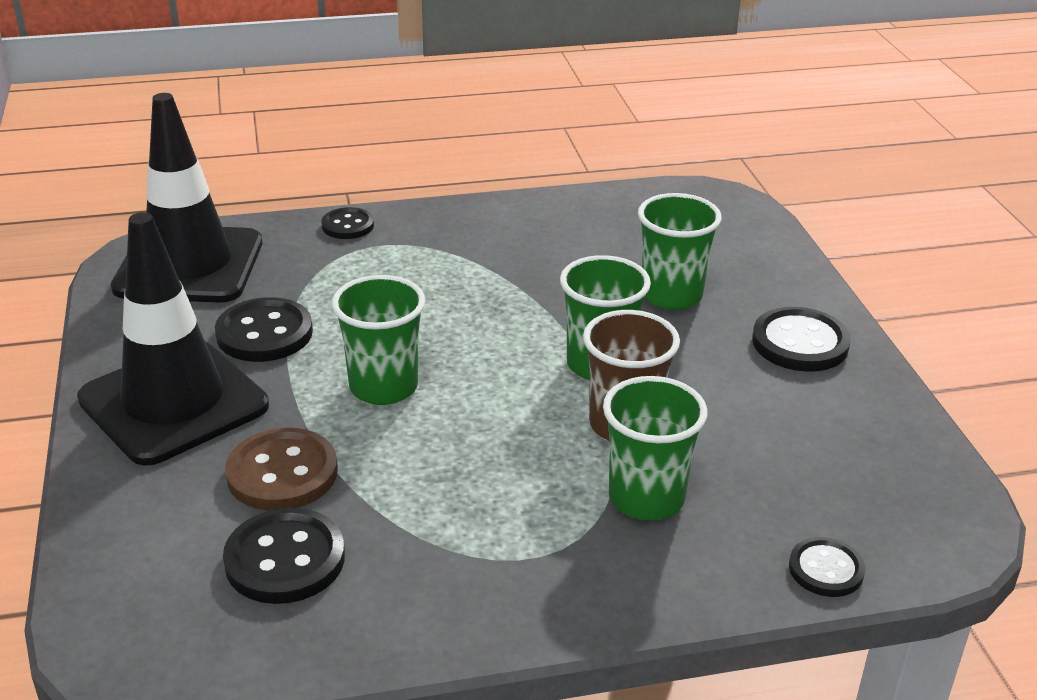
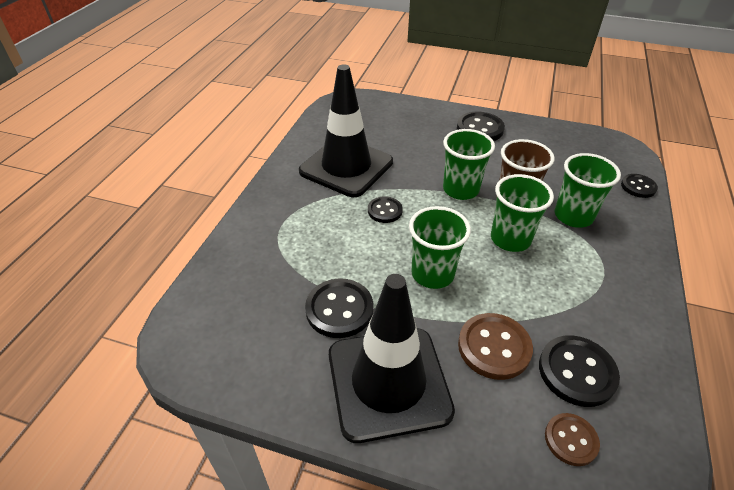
camera: 60 degrees left, 10 degrees up
(164, 572) = (571, 440): none -> brown button
(189, 265) = (222, 324): black traffic cone -> black traffic cone (346, 167)
(348, 225) = (246, 231): black button -> black button (385, 211)
(671, 295) = (417, 146): green cup -> green cup (510, 239)

